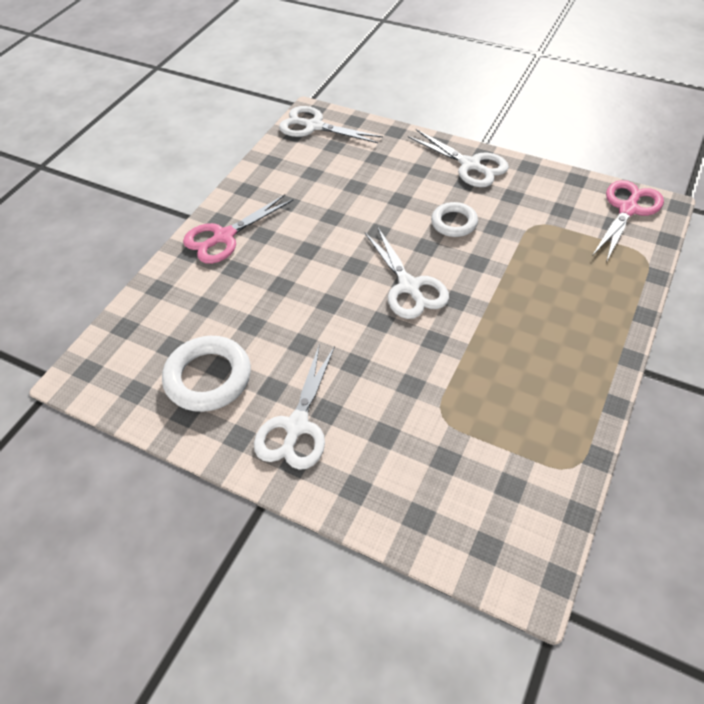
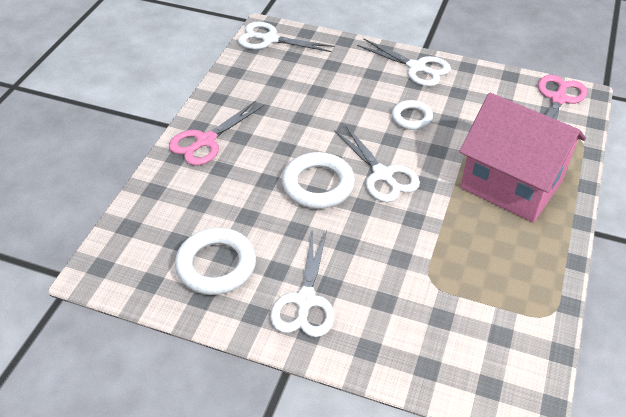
camera: 10 degrees left, 5 degrees down
(335, 294) = (318, 185): none -> white ring
(555, 307) = (511, 184): none -> pink house

